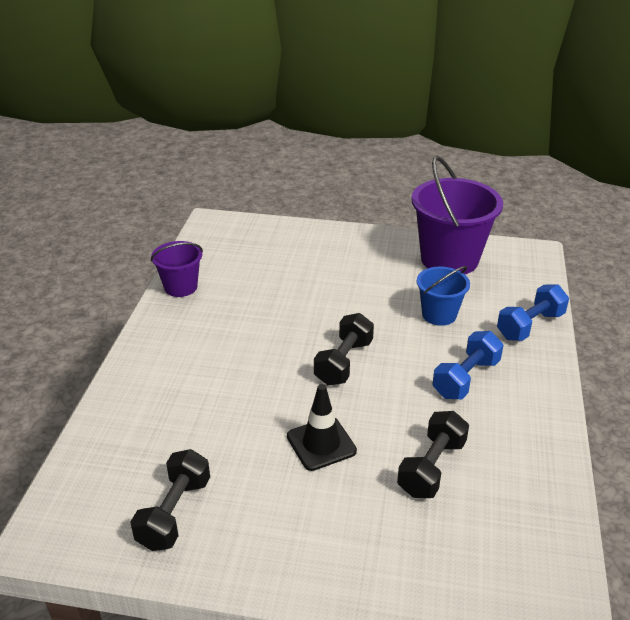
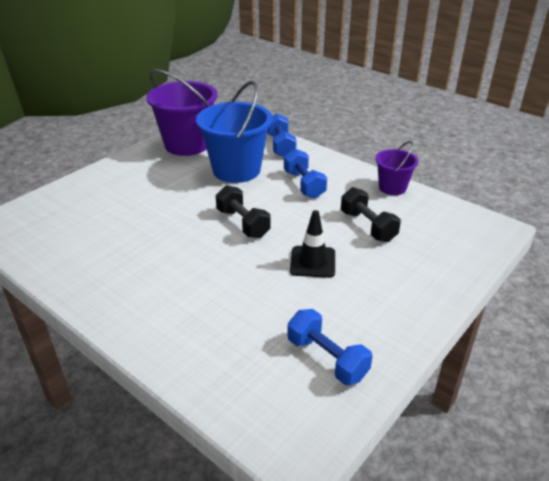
camera: 60 degrees left, 0 degrees up
(174, 513) = (327, 358): black dumbbell -> blue dumbbell
(181, 287) = (58, 272): purple bucket -> purple bucket (392, 187)
(439, 315) = (236, 170): blue bucket -> blue bucket, size x1.84

